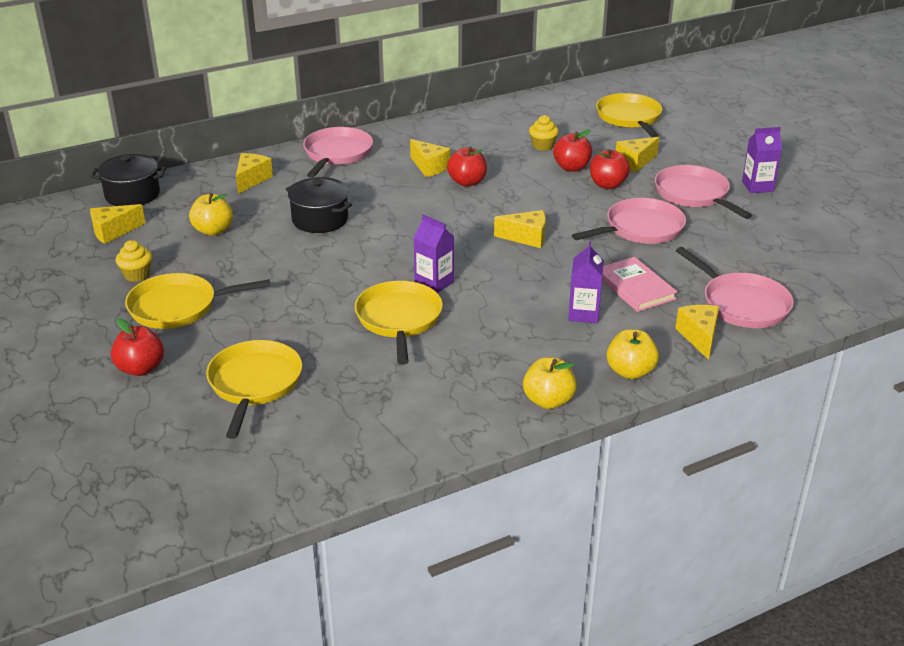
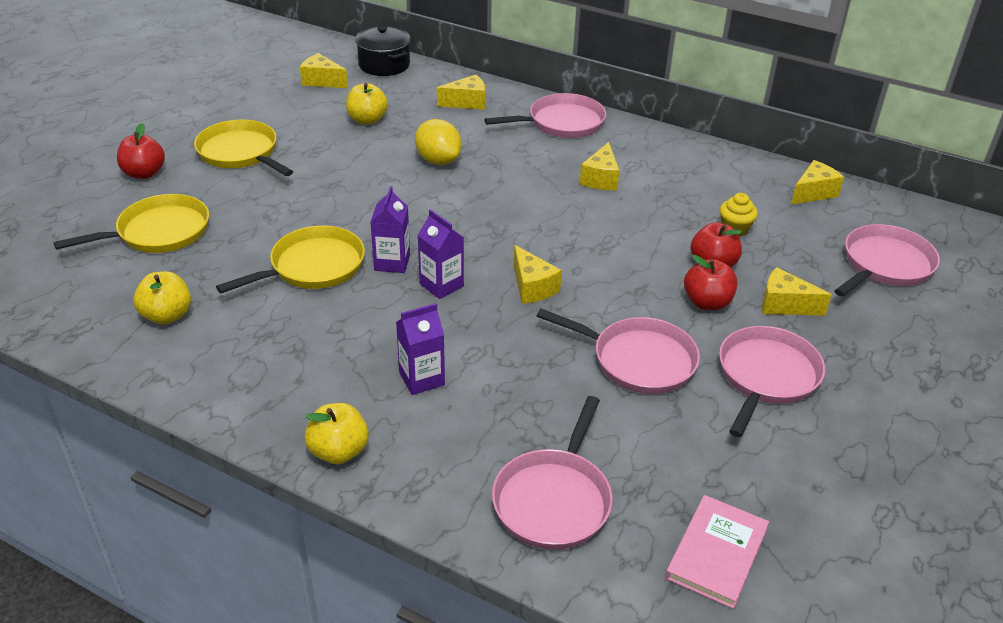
camera: 55 degrees right, 5 degrees up
(137, 275) = (270, 117): yellow cupcake -> none
(320, 219) = (438, 160): black pot -> yellow lemon
(467, 182) = (598, 211): red apple -> none
(548, 401) = (245, 410): yellow apple -> yellow apple (167, 316)
(629, 118) = (884, 265): yellow pan -> pink pan
(635, 287) = (508, 398): pink book -> pink book (716, 553)
(699, 337) = (450, 485): yellow cheese -> yellow cheese (813, 193)
(757, 186) = (855, 425): purple carton -> purple carton (441, 285)

